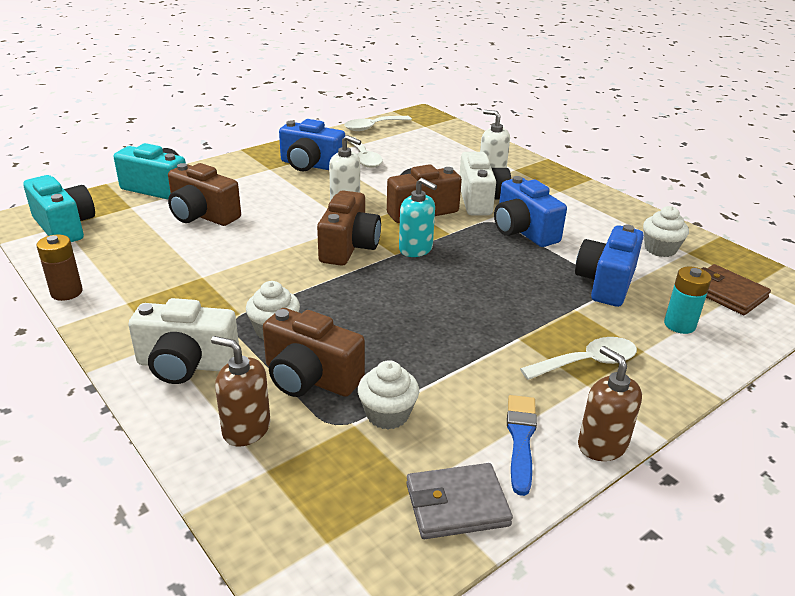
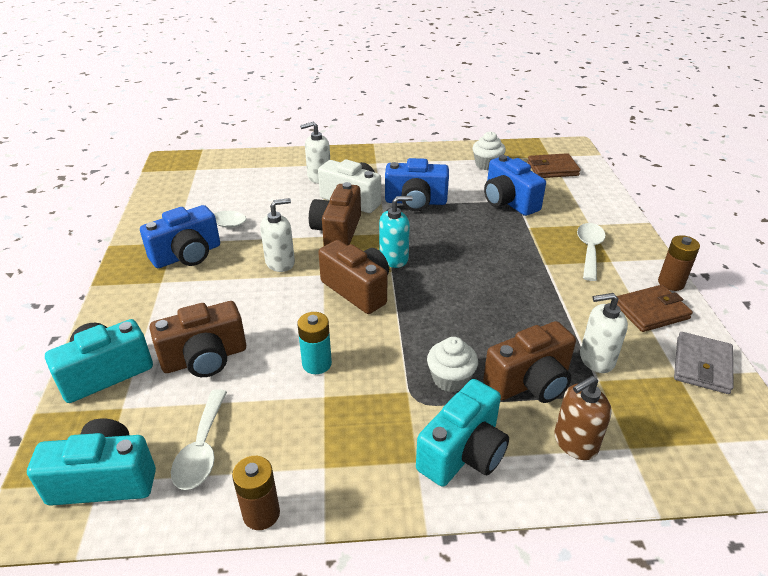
camera: 55 degrees left, 5 degrees up
(186, 364) = (463, 453): white camera -> turquoise camera
(373, 127) = (159, 194): white spoon -> white spoon (202, 449)
(387, 414) = (596, 359): white cupcake -> white soap dispenser
(521, 439) = (651, 311): blue brush -> brown wallet
(602, 445) = (671, 283): brown soap dispenser -> brown battery
(679, 325) = (572, 200): turquoise battery -> turquoise battery (317, 364)

